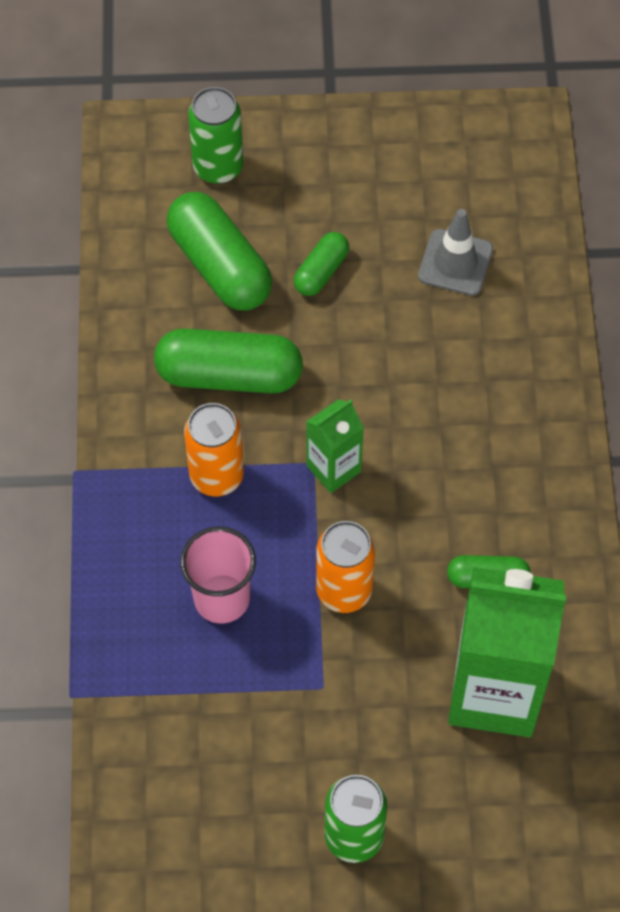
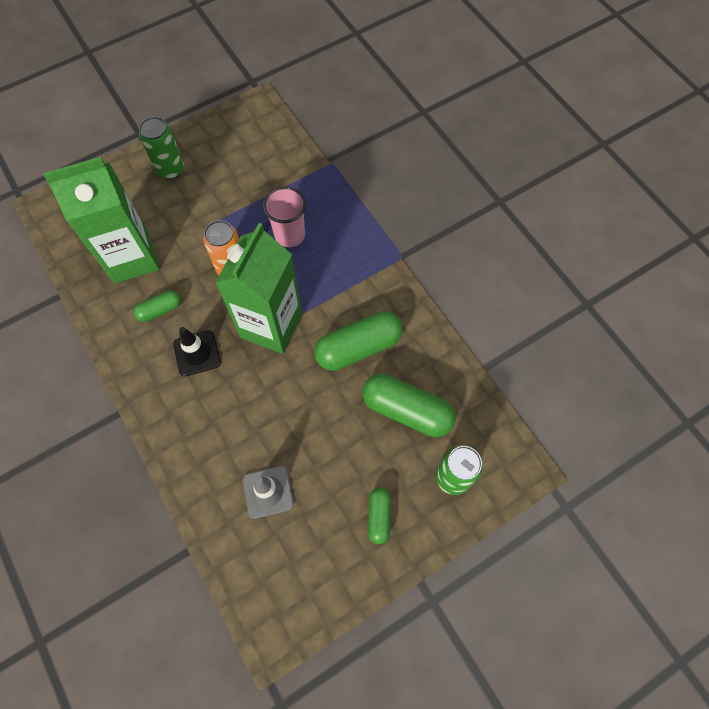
camera: 150 degrees right, 5 degrees up
(216, 476) = (330, 291): orange can -> none
(321, 271) = (346, 439): green capsule -> green capsule (379, 516)
(333, 469) = (271, 325): green carton -> green carton, size x2.01
(462, 483) = (197, 353): none -> black traffic cone

